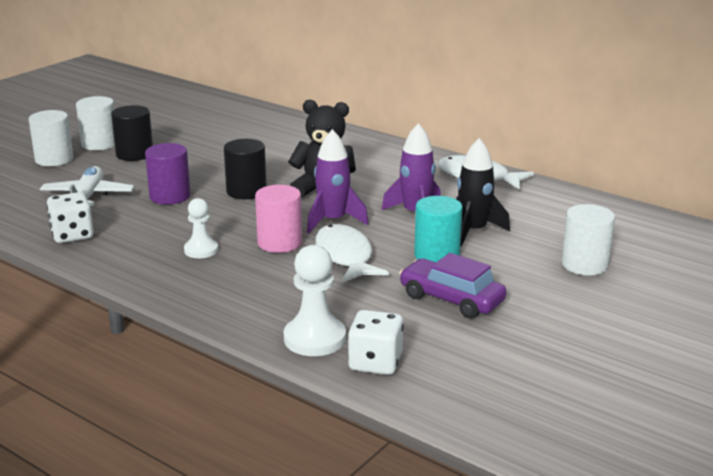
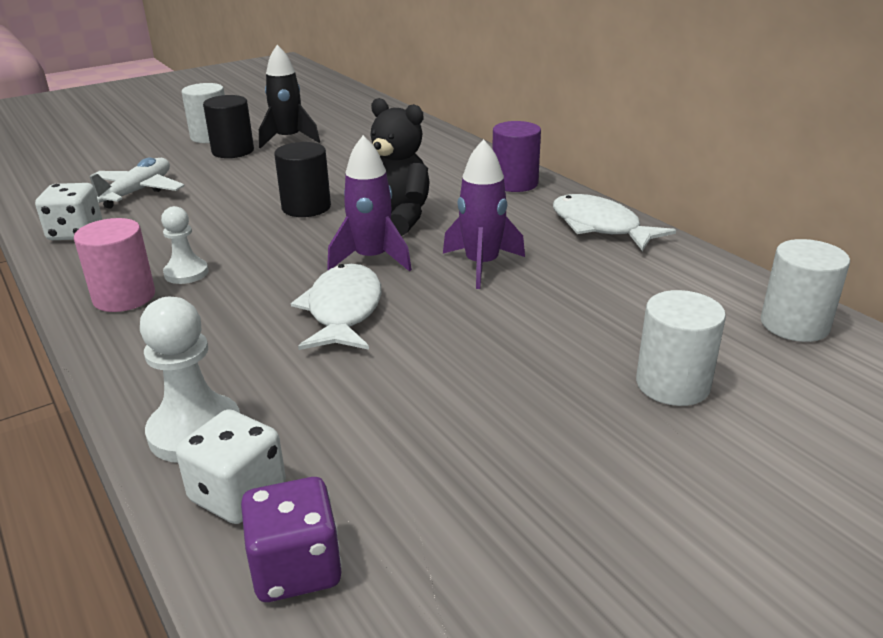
camera: 20 degrees right, 5 degrees up
(54, 159) = (151, 147): white cylinder -> white cylinder (794, 324)
(170, 196) = (220, 202): purple cylinder -> purple cylinder (515, 183)
(279, 243) = (283, 278): pink cylinder -> pink cylinder (124, 297)
(437, 255) = (464, 330): turquoise cylinder -> none
(442, 387) = (296, 568): none -> purple dice
(451, 299) = (432, 404): purple car -> none
(473, 231) = (541, 302): black rocket -> black rocket (288, 139)

